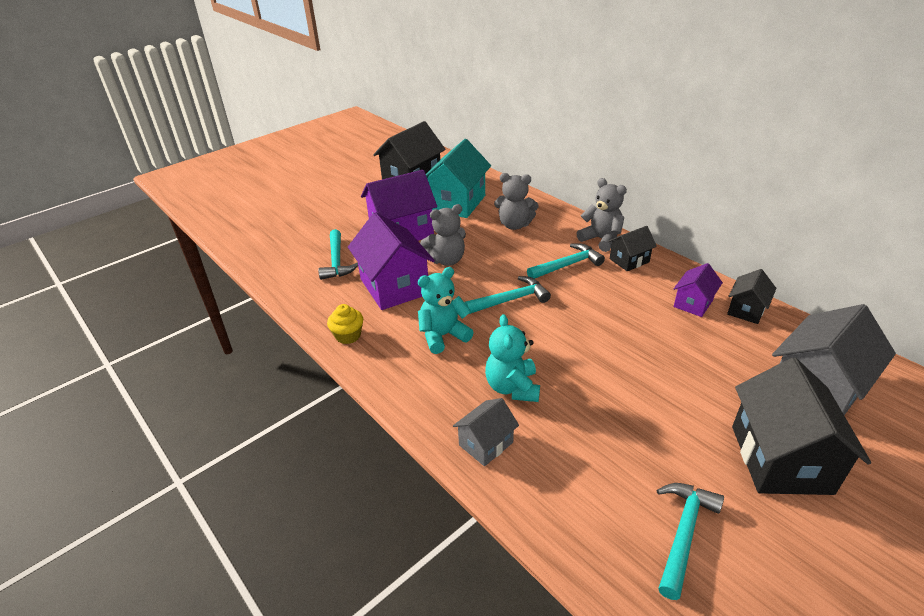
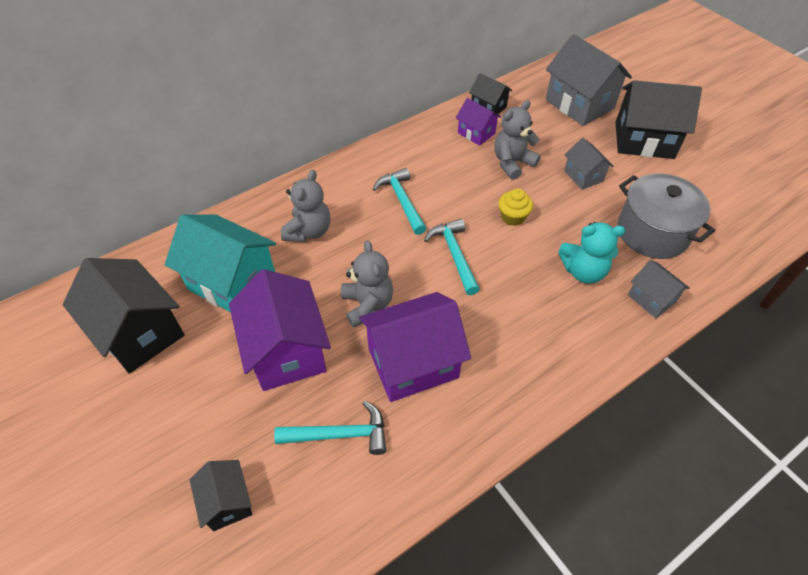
camera: 85 degrees left, 15 degrees up
(348, 335) = (503, 414): yellow cupcake -> yellow cupcake (512, 217)
(443, 336) = (508, 319): turquoise teddy bear -> none
(592, 453) = (652, 232): none -> grey pot
(601, 239) = (361, 167): grey teddy bear -> grey teddy bear (512, 163)
(629, 260) = (404, 156): black house -> black house (227, 502)
(667, 391) = (583, 176): none -> grey house
(683, 533) = (713, 202): turquoise hammer -> none

